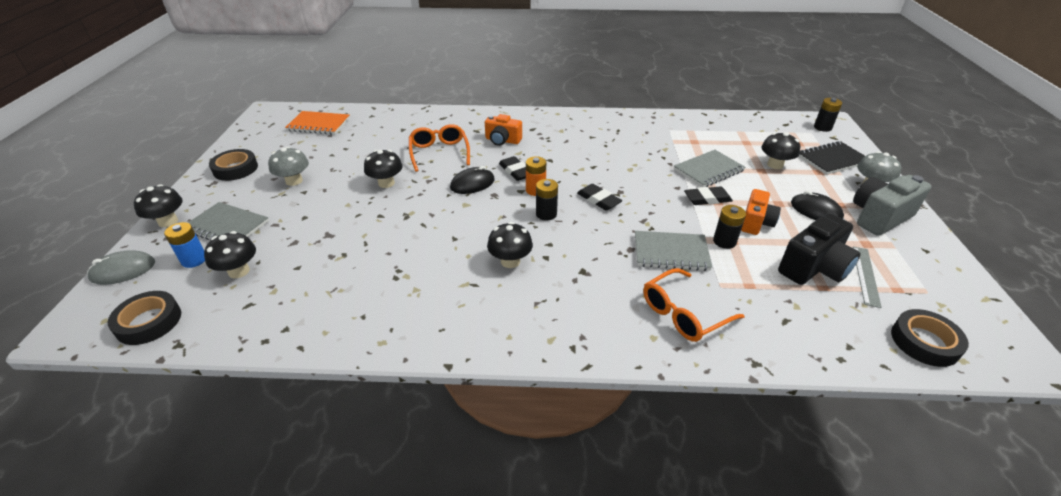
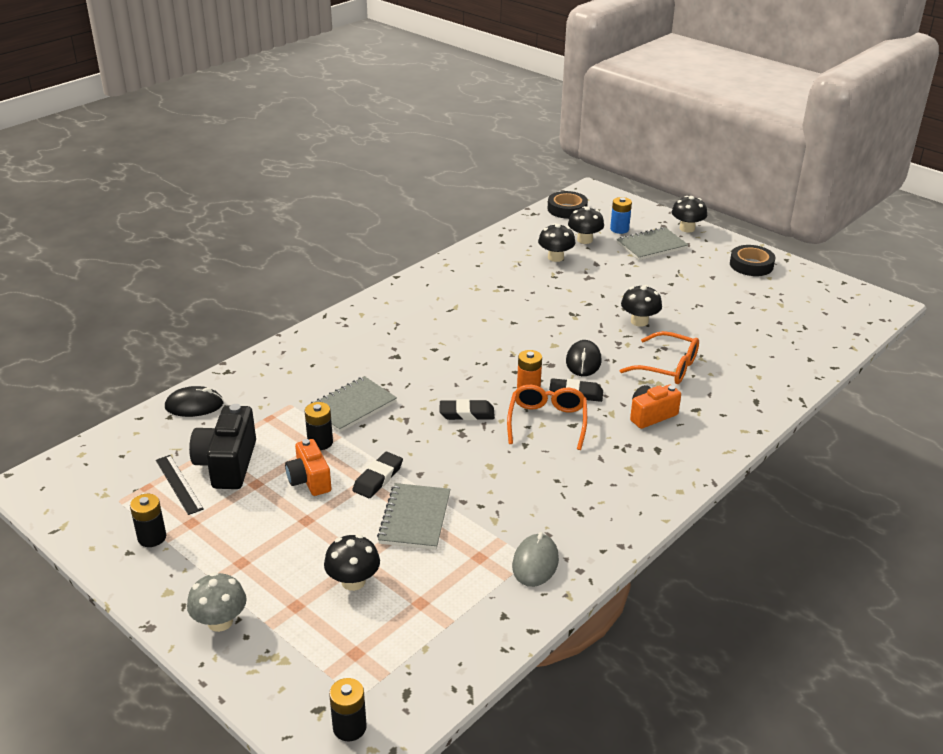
camera: 130 degrees right, 5 degrees down
(123, 270) = (636, 208): grey mouse -> grey mouse (535, 563)
(294, 181) = (696, 284): grey mushroom -> none
(319, 124) = (815, 323): orange notebook -> none
(510, 261) = (452, 332): black mushroom -> black mushroom (555, 257)
(546, 214) = (485, 375): black battery -> black battery (152, 537)
(683, 313) = (298, 371): orange glasses -> orange glasses (547, 422)
(816, 211) = (262, 534): black mouse -> black mouse (194, 405)
(832, 160) = (291, 646): black notebook -> none
(865, 275) = (179, 484): grey ruler -> black ruler
(879, 217) = (191, 570): grey camera -> none
(924, 342) = (113, 451): black tape -> none

